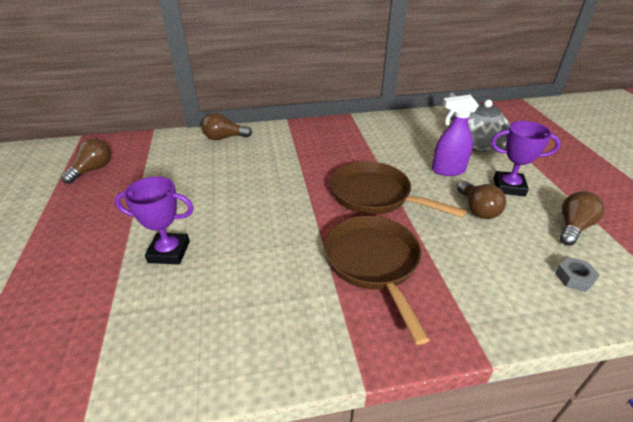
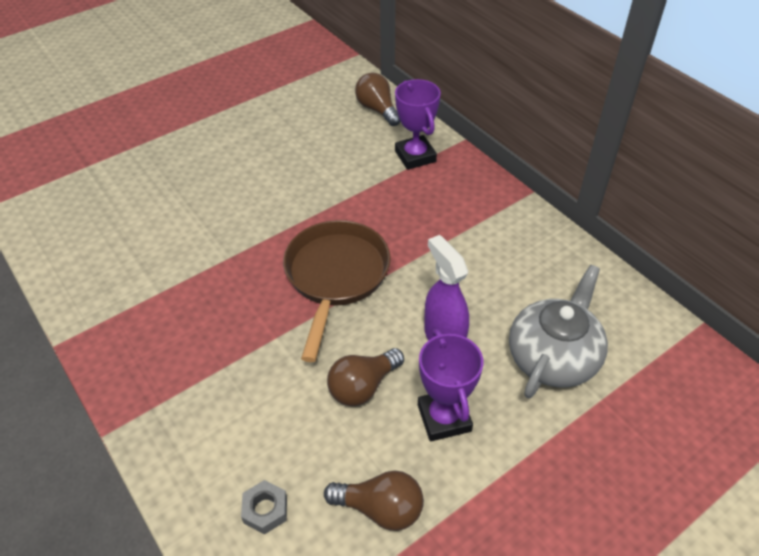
camera: 65 degrees right, 10 degrees up
(93, 170) = (260, 58): brown light bulb -> none
(169, 252) = (167, 162): purple trophy -> purple trophy (415, 156)
(374, 263) = (211, 308): brown pan -> none

